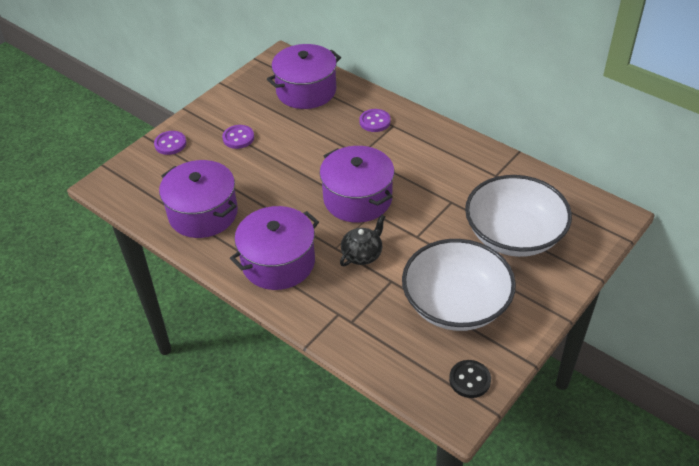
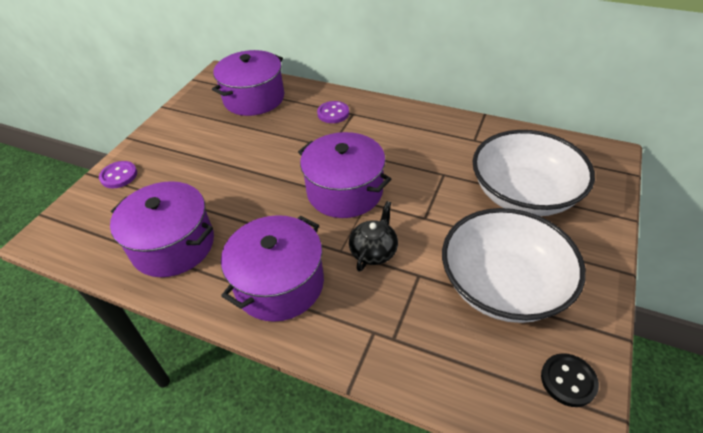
camera: 15 degrees left, 0 degrees up
(238, 138) = (195, 155): purple button -> none

